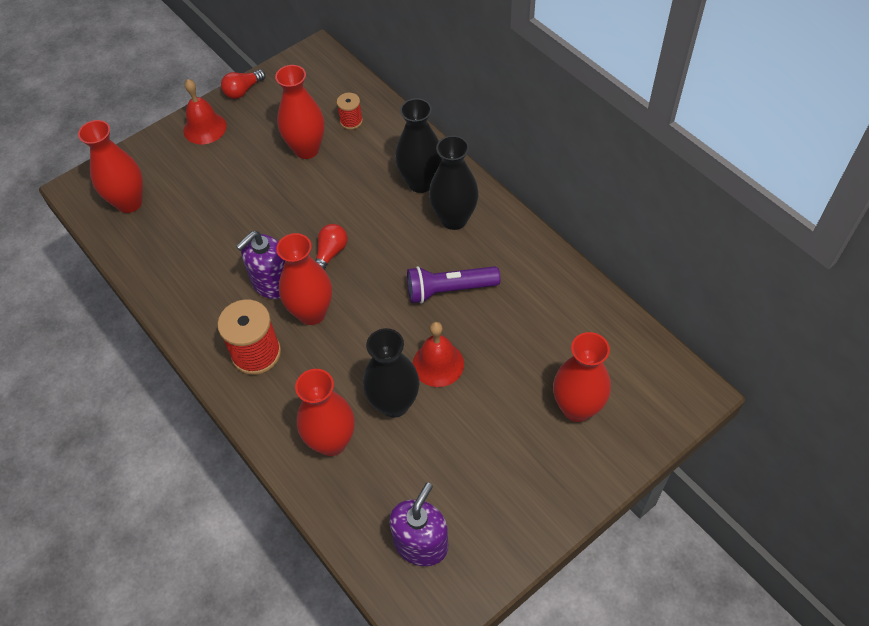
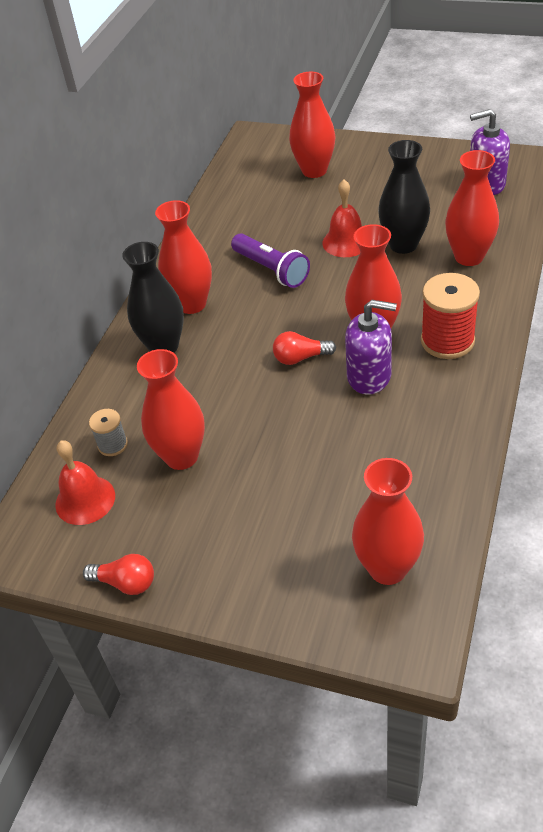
camera: 120 degrees left, 10 degrees down
(205, 128) = (217, 578): red bell -> red bell (85, 500)
(351, 121) = (112, 445): red spool -> grey spool
(454, 219) = (192, 304): black vase -> red vase

